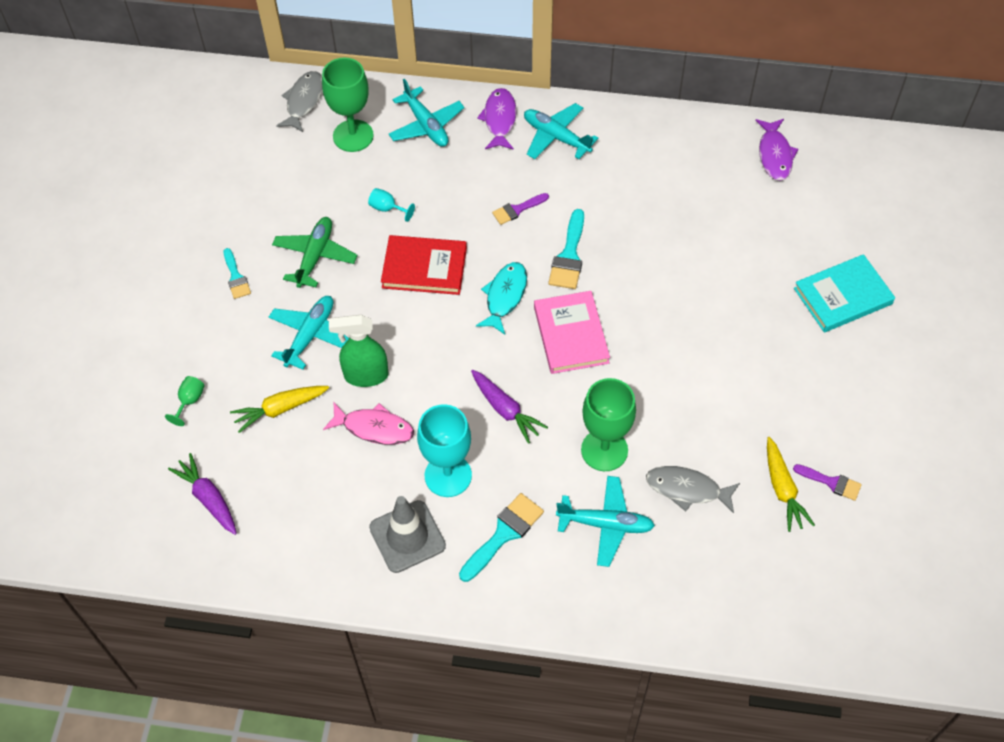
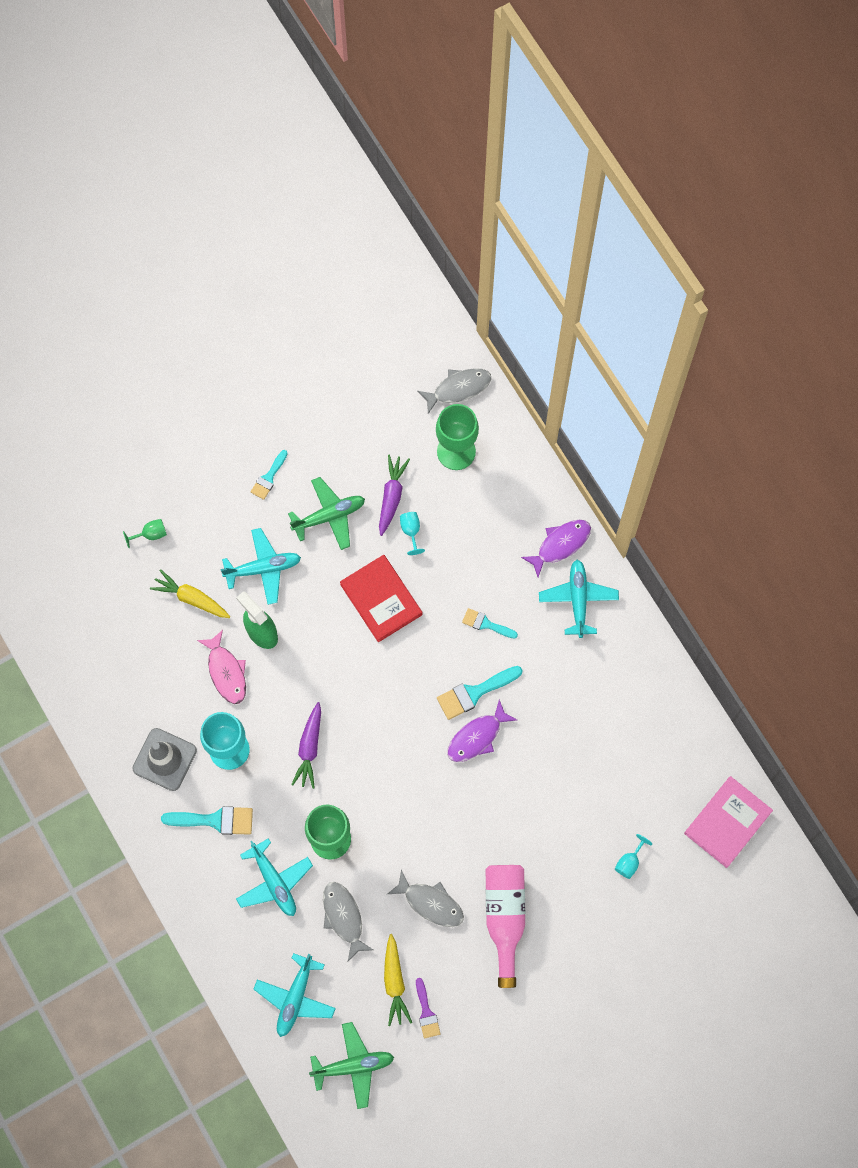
camera: 50 degrees right, 15 degrees up
(208, 498) = (92, 610): purple carrot -> purple carrot (391, 496)
(426, 125) = (510, 496): turquoise plane -> turquoise plane (295, 997)
(505, 296) = (402, 675): turquoise fish -> none
(517, 210) = (486, 624): purple brush -> turquoise brush
(571, 335) = (406, 746): pink book -> pink book (727, 822)
(730, 411) = (430, 903): none -> grey fish
(774, 155) = (697, 776): purple fish -> purple fish (477, 737)
(782, 489) = (394, 982): yellow carrot -> yellow carrot turned 45 degrees counterclockwise
(789, 364) = (505, 918): none -> pink bottle
(811, 244) = (629, 862): none -> turquoise goblet
(838, 578) = (353, 1066): none -> green plane
(843, 296) = (598, 916): turquoise book -> none

